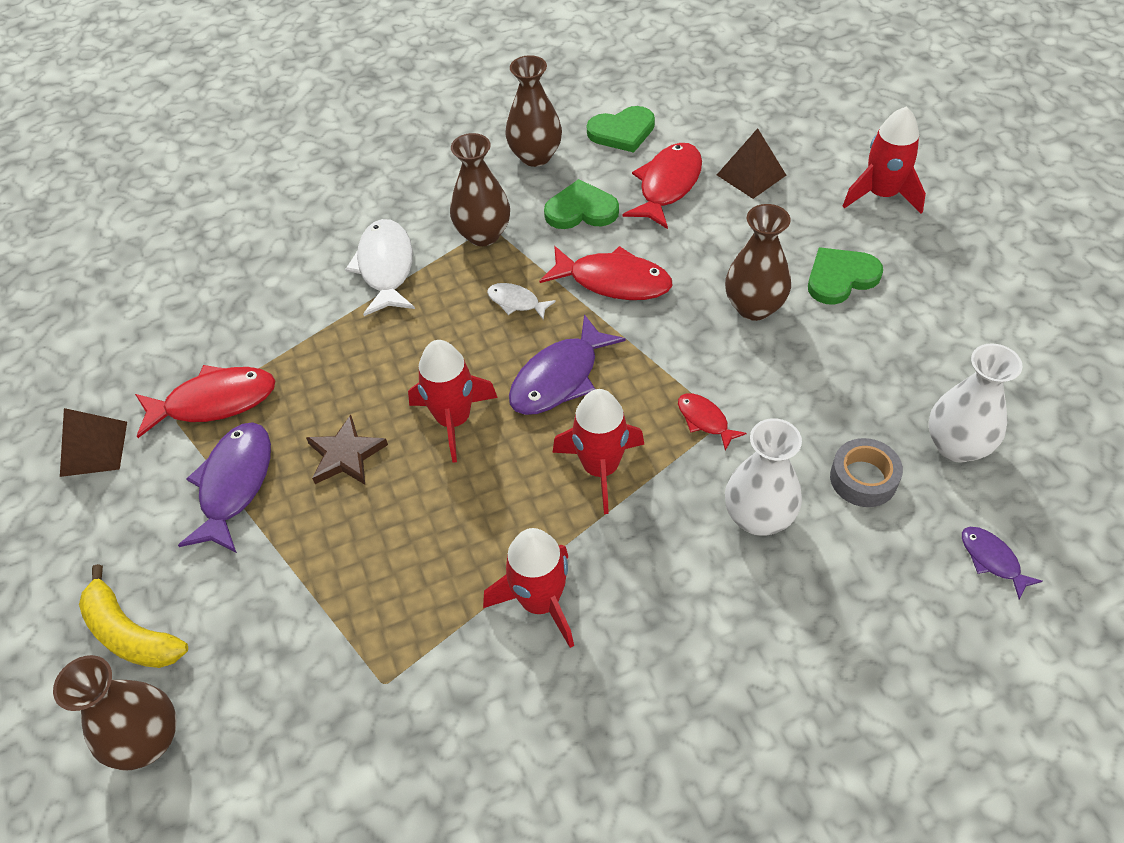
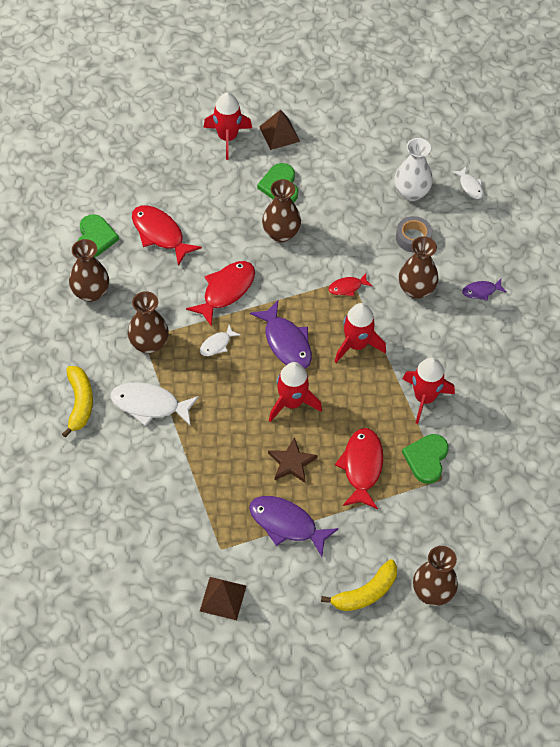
camera: 75 degrees left, 5 degrees up
(214, 402) = (217, 524): red fish -> red fish (362, 467)
(362, 203) = (80, 403): none -> yellow banana
(581, 210) = (156, 285): green heart -> green heart (426, 459)
(751, 175) = (175, 189): brown pyramid -> brown pyramid (279, 134)
(758, 517) = (416, 289): white vase -> brown vase
(992, 560) = (477, 211): purple fish -> purple fish (481, 291)
(1040, 531) = (470, 186): none -> white fish

